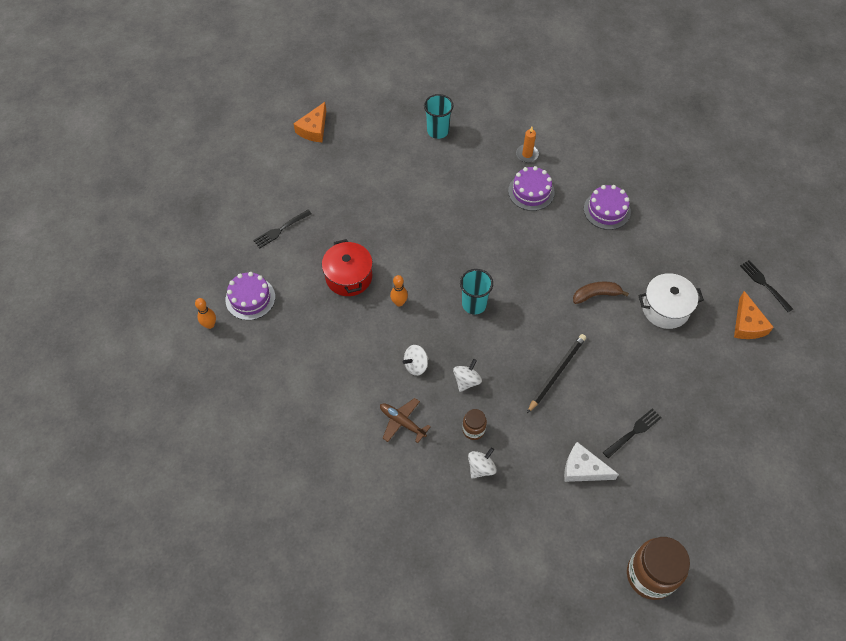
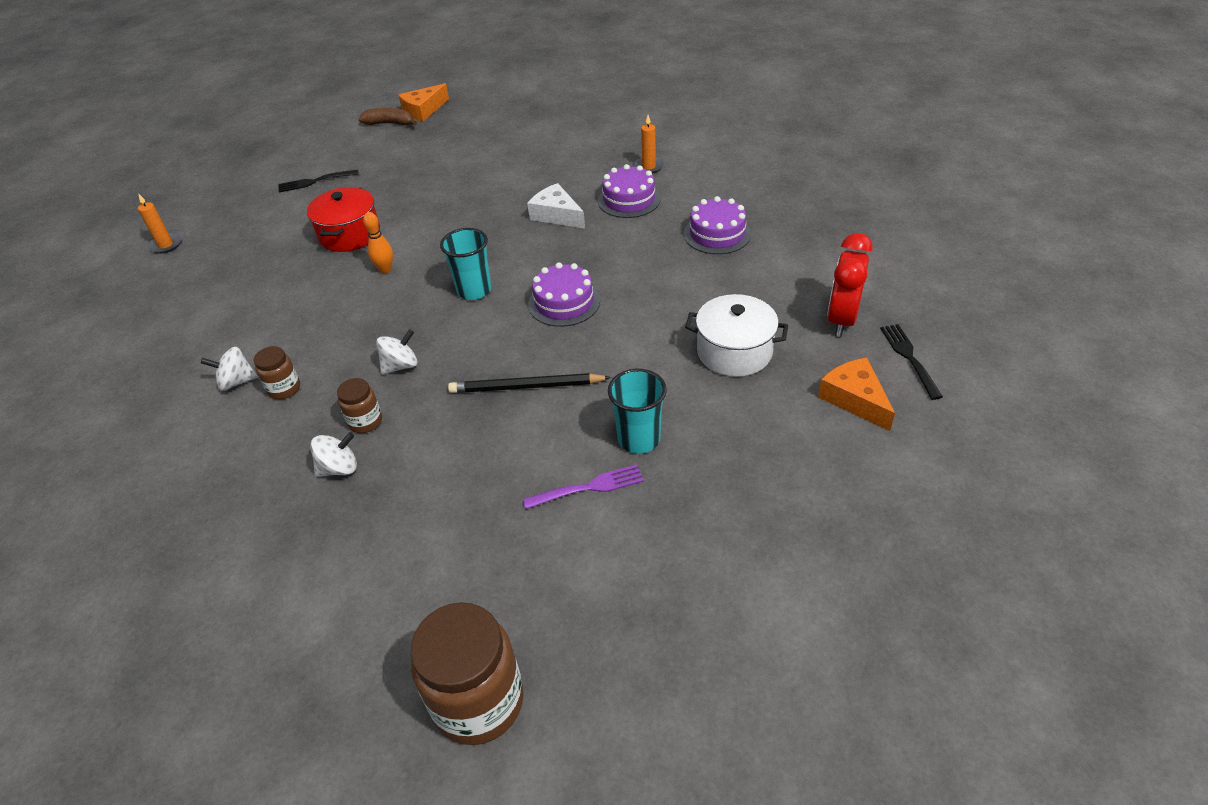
camera: 25 degrees right, 15 degrees down
(210, 325) = (166, 245): orange bowling pin -> orange candle
(250, 298) = (228, 231): purple cake -> purple cake (564, 302)
(402, 422) = (284, 389): brown plane -> brown jar
(416, 365) = (352, 334): white spinning top -> white spinning top (237, 382)
(438, 131) = (557, 131): turquoise cup -> turquoise cup (639, 439)
(556, 373) = (526, 387): black pencil -> black pencil turned 150 degrees counterclockwise
(583, 469) = (479, 512): white cheese -> white cheese (556, 215)
(596, 295) = (643, 315): brown banana -> brown banana (390, 124)
(633, 432) = (587, 488): black fork -> purple fork
(715, 265) = (841, 320): none -> red clock
(747, 324) = (854, 399): orange cheese -> orange cheese turned 135 degrees clockwise

